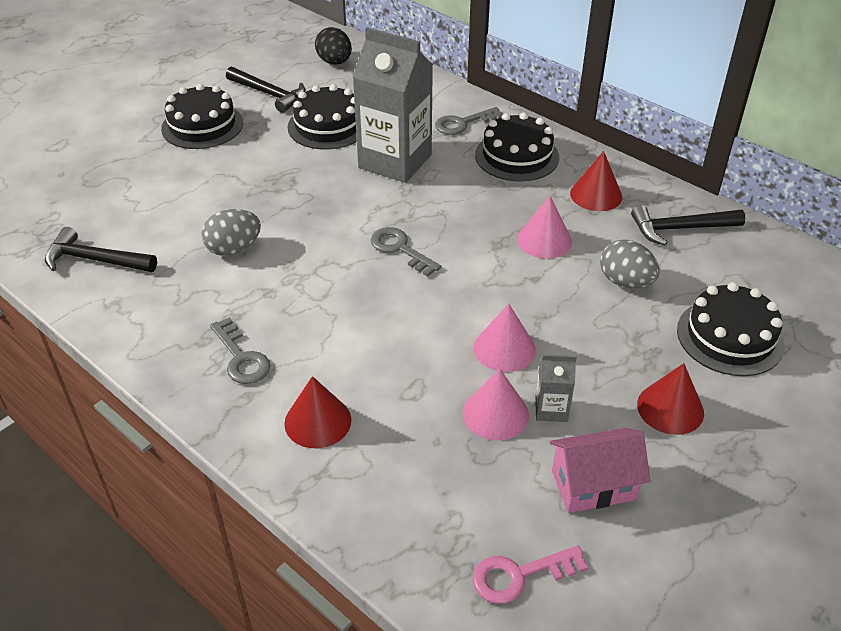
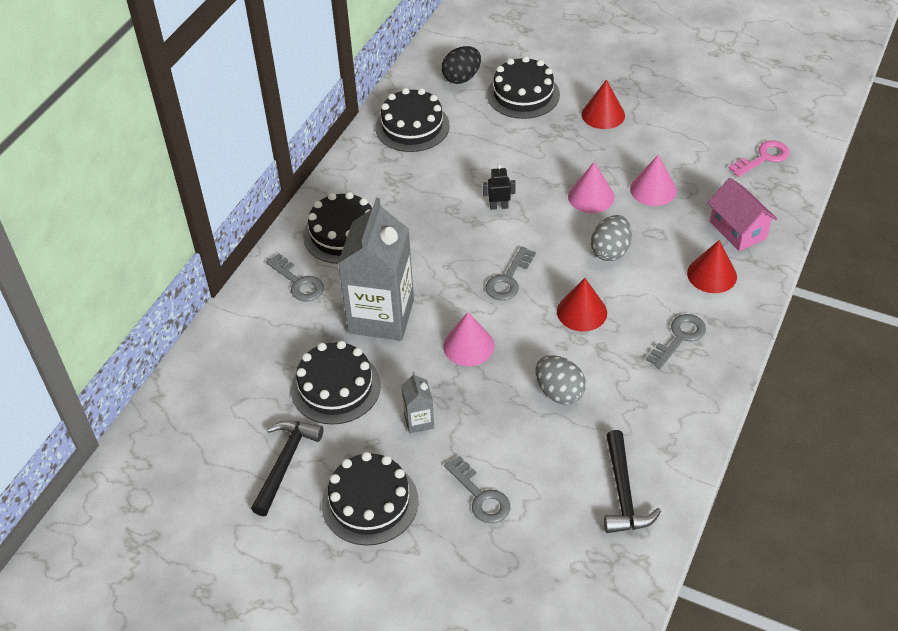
camera: 105 degrees left, 5 degrees up
(162, 179) = (480, 496): none -> grey key
(334, 62) = (197, 424): black egg -> black egg (462, 78)
(516, 267) = (499, 206): none -> black robot
(519, 575) = (763, 158): pink key -> pink key turned 90 degrees counterclockwise
(544, 240) = (458, 197): pink cone -> pink cone (468, 346)
(551, 409) = (634, 165): grey carton -> grey carton (419, 421)
(593, 485) = (683, 138): pink house -> pink house (738, 230)
(596, 195) = (385, 176): red cone -> red cone (582, 312)
(625, 282) = (489, 147): grey egg -> grey egg (610, 251)
(680, 229) = (412, 127): black hammer -> black cake

